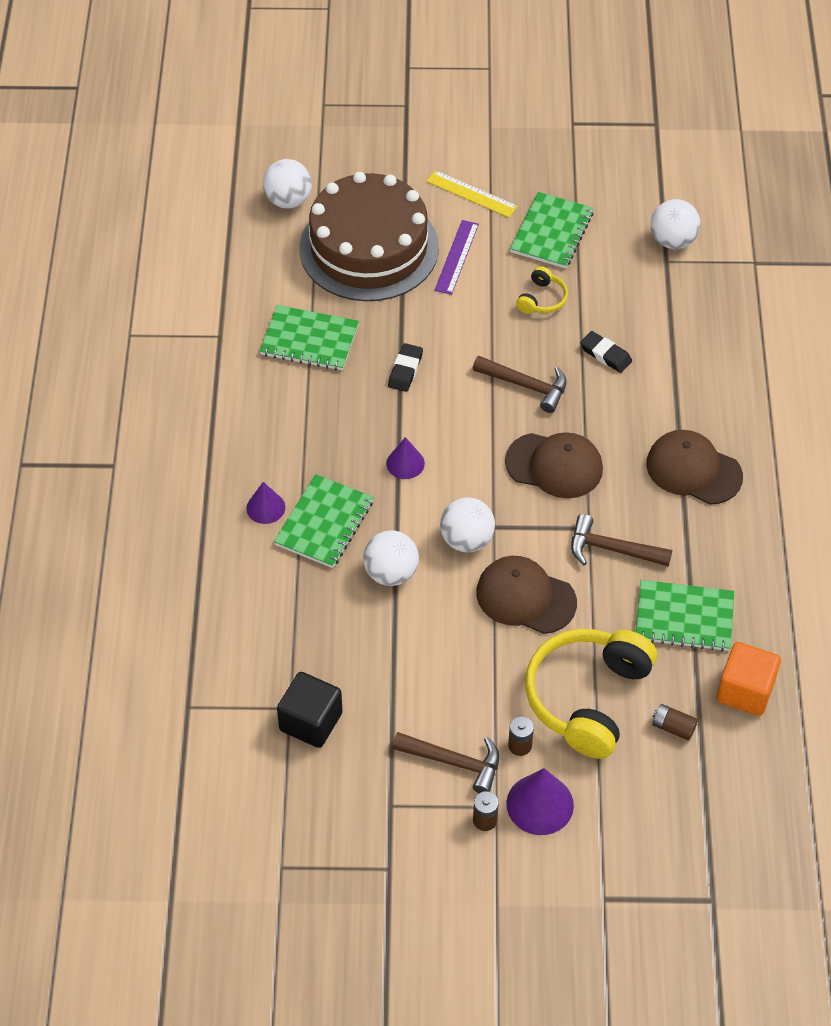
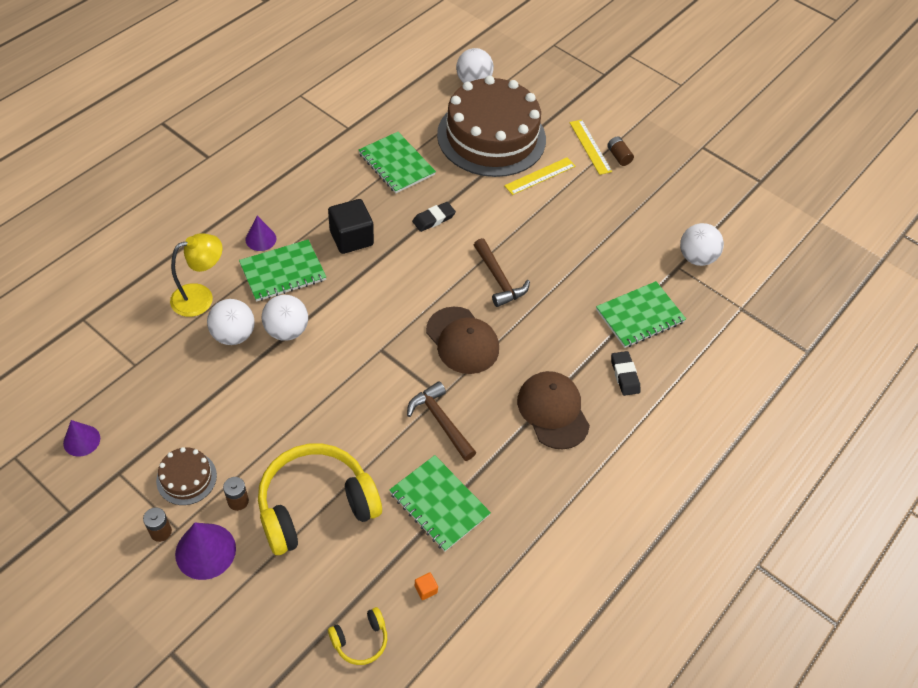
camera: 35 degrees right, 0 degrees up
(275, 603) = (201, 297): none -> yellow lamp
(311, 721) = (136, 383): black cube -> black cube (351, 238)
(405, 463) = (371, 272): purple cone -> purple cone (81, 440)
(454, 762) = (186, 478): brown hammer -> brown cake
(457, 257) = (540, 176): purple ruler -> yellow ruler
(466, 540) = (355, 345): white ball -> white ball (233, 335)
(525, 597) = (350, 409): brown cap -> none
(542, 299) = (567, 235): yellow headphones -> yellow headphones (360, 640)
(551, 232) = (618, 200): green notebook -> green notebook (640, 316)
(605, 354) = (572, 296): black eraser -> black eraser (624, 375)
(673, 727) = (349, 573): brown battery -> brown battery (618, 156)
(745, 691) = (426, 589): orange cube -> orange cube, size x0.40

